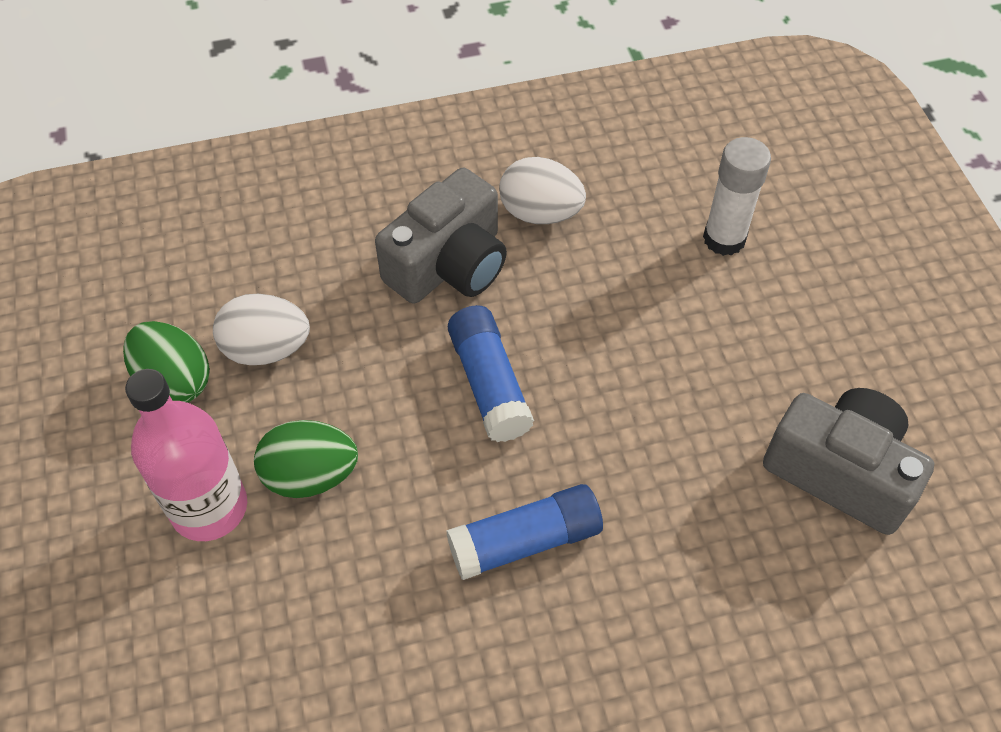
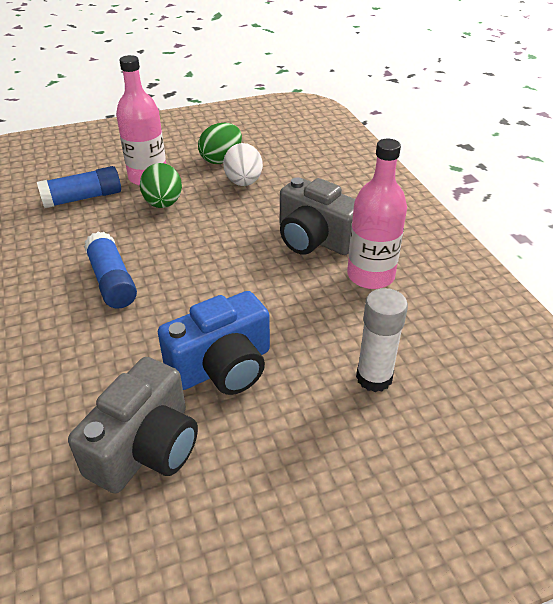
camera: 85 degrees right, 15 degrees down
(489, 384) = (224, 261): blue glue stick -> blue glue stick (83, 198)
(540, 213) = (370, 275): white egg -> pink bottle
(709, 390) = (222, 366): none -> blue camera

